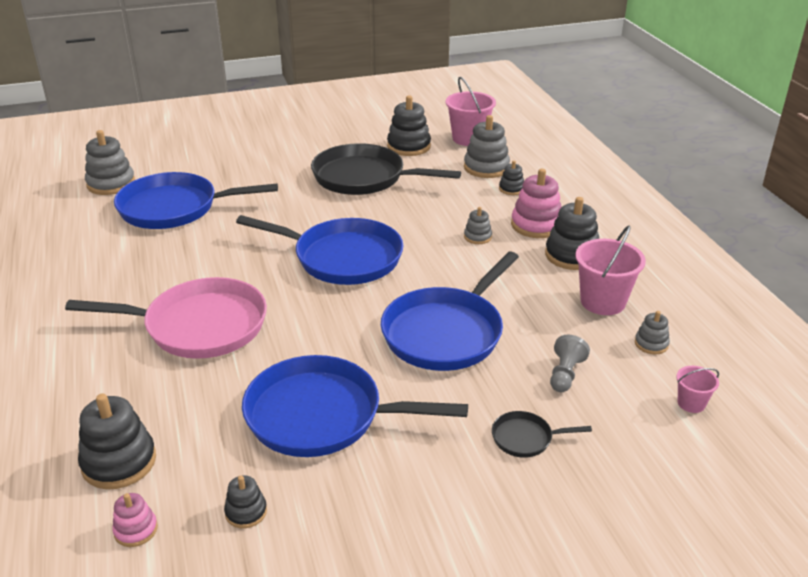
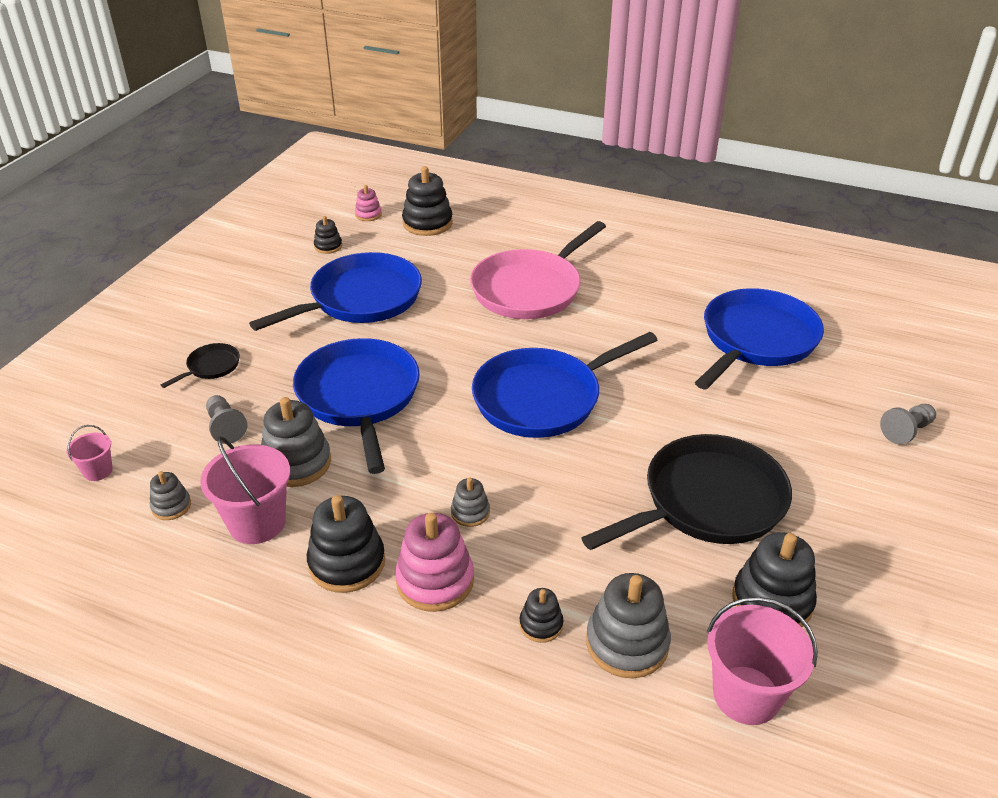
camera: 130 degrees right, 5 degrees up
(111, 184) = (853, 321): grey stacking toy -> grey stacking toy (296, 463)
(227, 145) = (906, 431): none -> grey pawn

